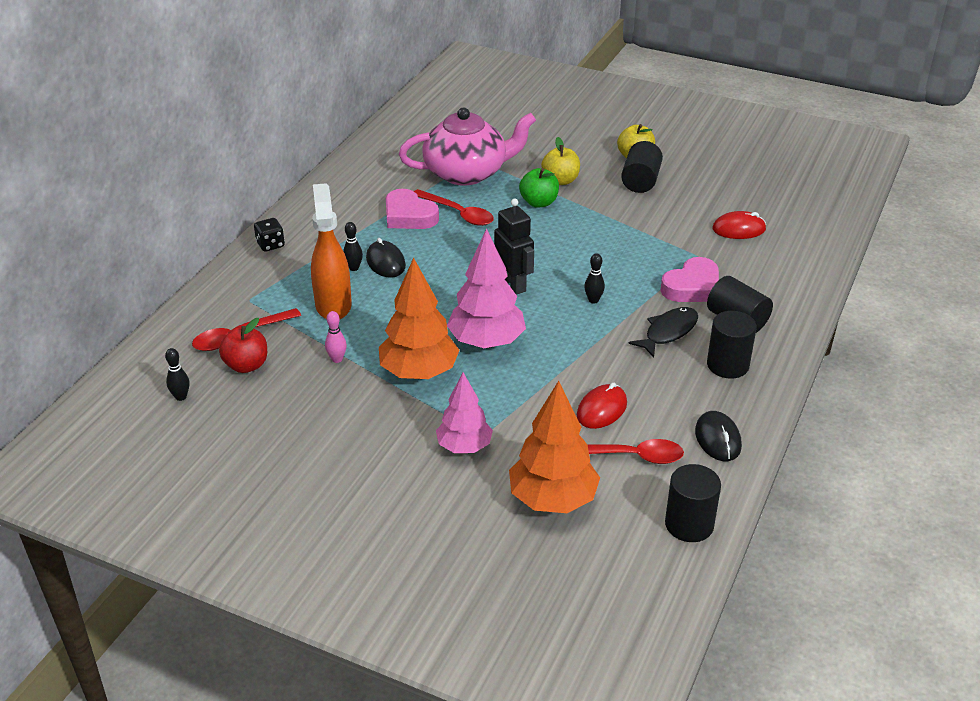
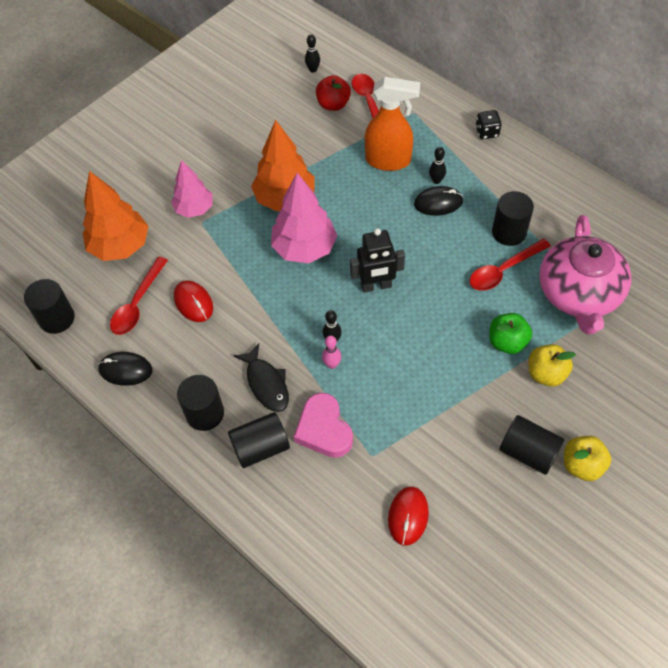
camera: 110 degrees right, 20 degrees up
(337, 359) = (320, 154): pink bowling pin -> pink bowling pin (332, 364)
(409, 216) = (509, 232): pink heart -> black cylinder

